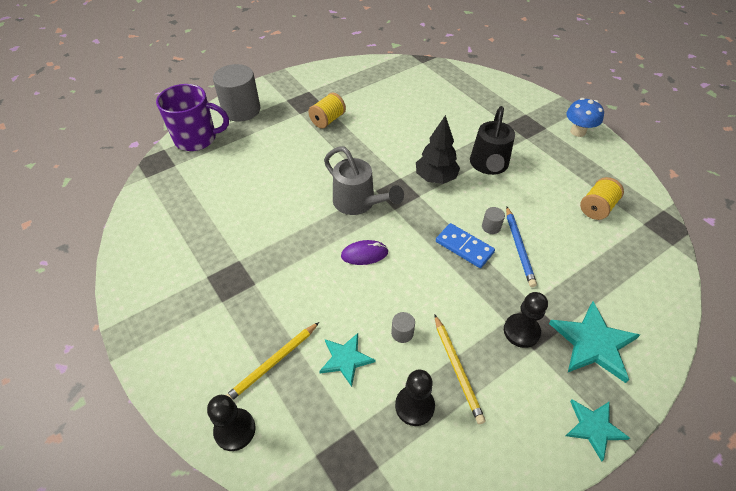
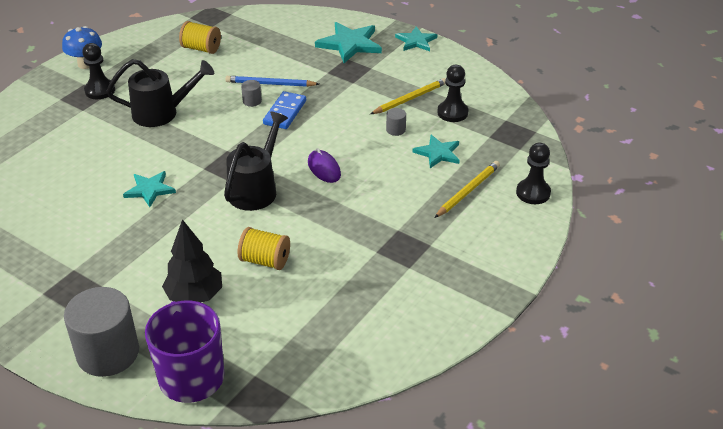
camera: 110 degrees left, 10 degrees down
(272, 363) = (468, 191): yellow pencil -> yellow pencil turned 75 degrees counterclockwise
(328, 120) = (111, 253): yellow spool -> yellow spool (265, 260)
(358, 203) = (256, 189): grey watering can -> black watering can
(387, 145) = (150, 190): none -> turquoise star
(435, 178) = (195, 144): black tree -> black tree (195, 296)
(518, 247) = (270, 84): blue pencil -> blue pencil turned 150 degrees counterclockwise
(521, 331) = (358, 74): black pawn -> black pawn (100, 90)

